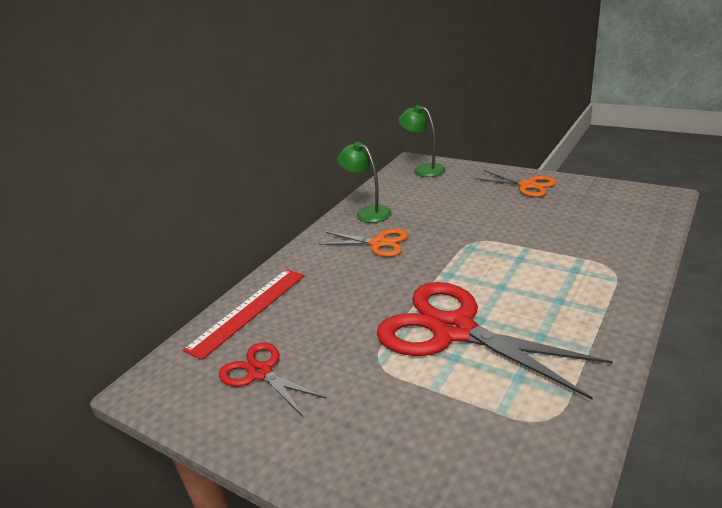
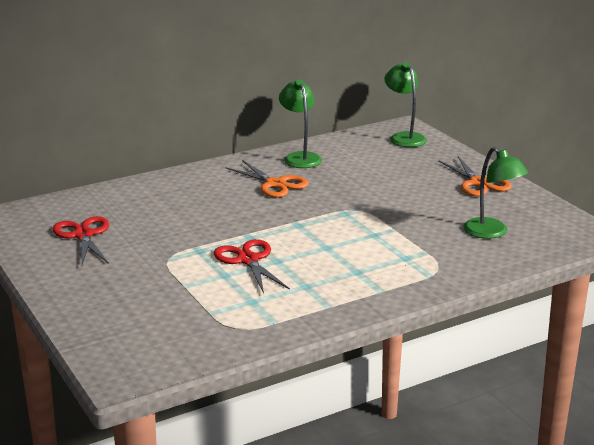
camera: 25 degrees right, 5 degrees down
(248, 311) = (117, 196): red ruler -> none
(453, 330) = (248, 260): red scissors -> red scissors, size x0.53
(598, 221) = (491, 233): none -> green lamp

